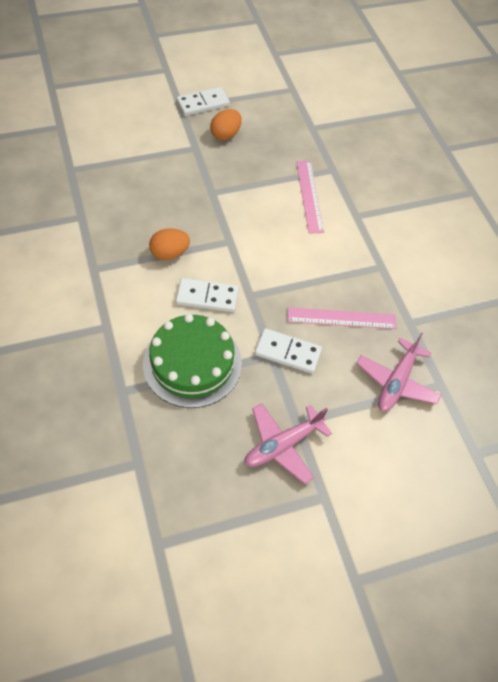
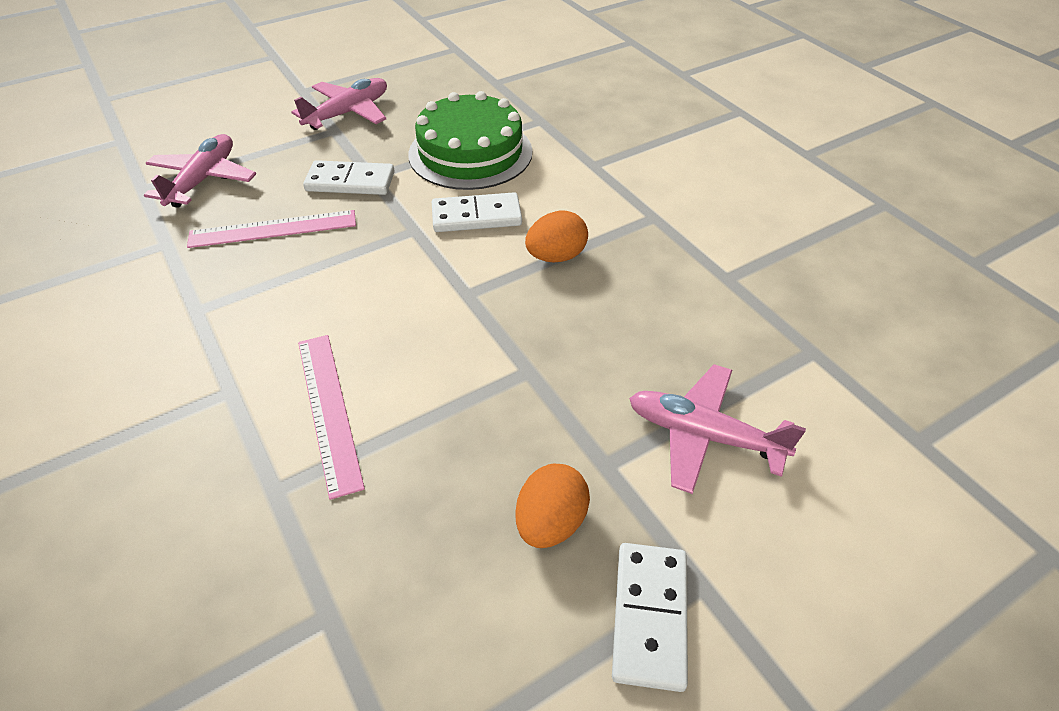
camera: 170 degrees right, 10 degrees down
(148, 148) = (703, 435): none -> pink plane
(203, 103) = (650, 616): white domino -> white domino turned 45 degrees counterclockwise

